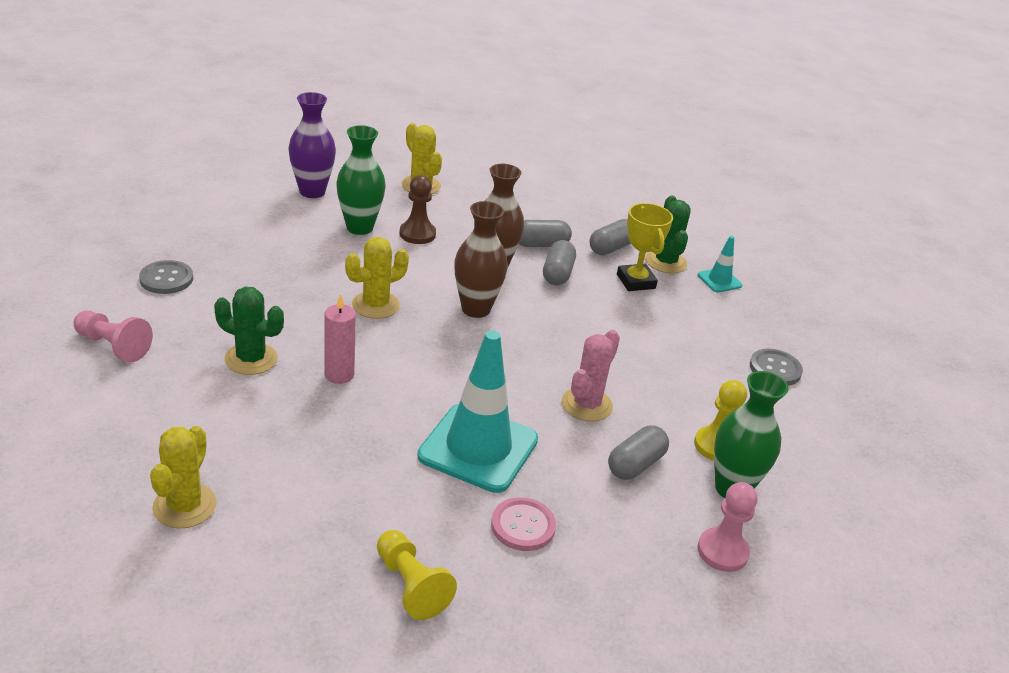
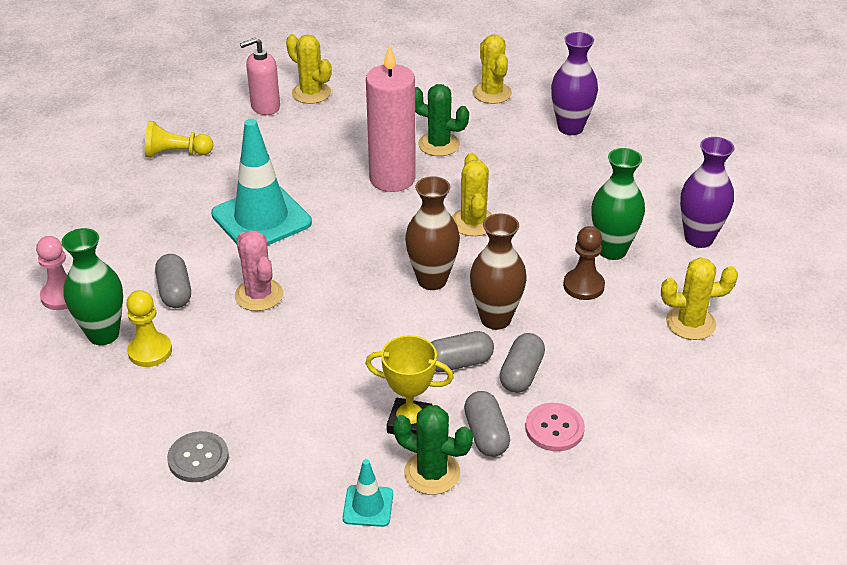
camera: 125 degrees right, 5 degrees up
(113, 346) = (492, 93): pink pawn -> yellow cactus
(166, 279) = (570, 128): grey button -> purple vase
(244, 541) = (265, 107): none -> pink soap dispenser
(251, 359) = (439, 144): green cactus -> green cactus turned 60 degrees clockwise
(339, 374) = (392, 179): pink candle -> pink candle, size x1.87
(523, 526) = (175, 212): pink button -> pink button (554, 428)
(557, 274) = (458, 363): grey capsule -> grey capsule turned 60 degrees counterclockwise

